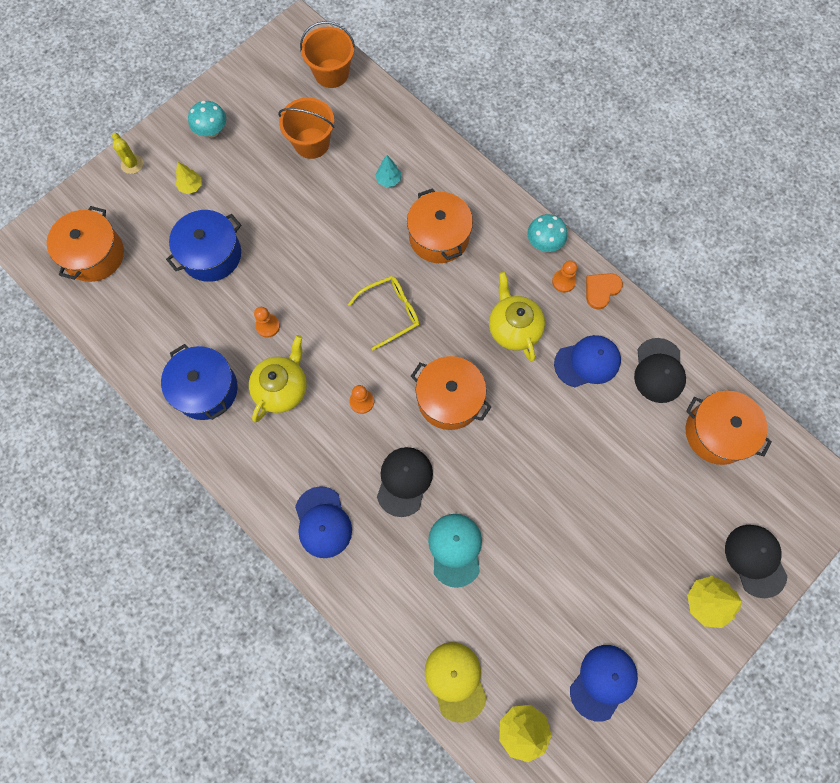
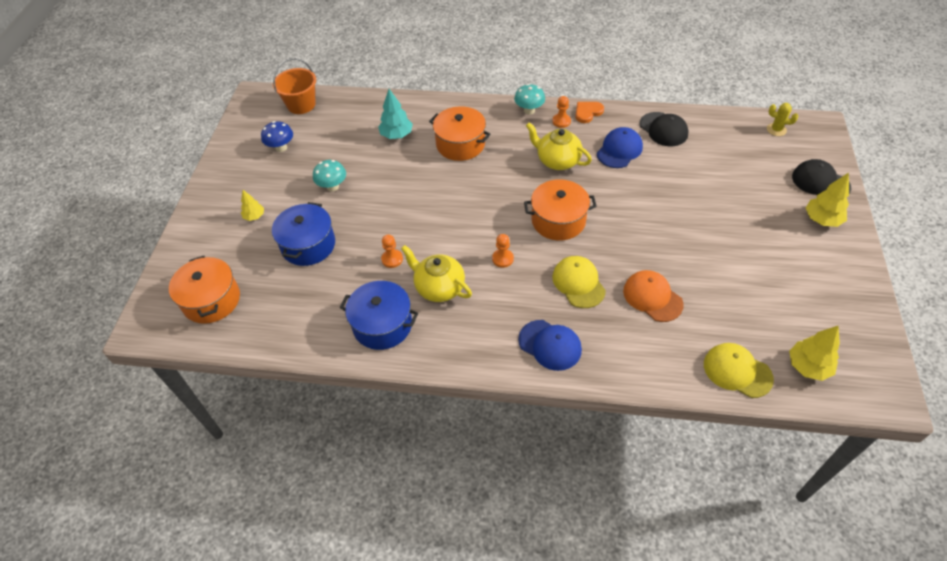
camera: 35 degrees left, 20 degrees down
(132, 164) = (193, 230): yellow cactus -> yellow cactus (776, 130)
(212, 131) = (241, 178): turquoise mushroom -> turquoise mushroom (332, 187)
(273, 118) = (281, 147): none -> blue mushroom
(282, 388) = (439, 287): yellow teapot -> yellow teapot turned 45 degrees counterclockwise
(311, 143) = (323, 145): orange bucket -> none
(388, 180) = (396, 135): turquoise tree -> turquoise tree, size x1.62
(391, 312) = (471, 200): yellow glasses -> none
(404, 481) = (578, 283): black cap -> yellow cap
(455, 549) = (652, 297): turquoise cap -> orange cap
(601, 290) = (587, 112): orange heart -> orange heart turned 45 degrees clockwise
(603, 682) = (819, 303): blue cap -> none
(717, 433) = (728, 137): orange pot -> none

